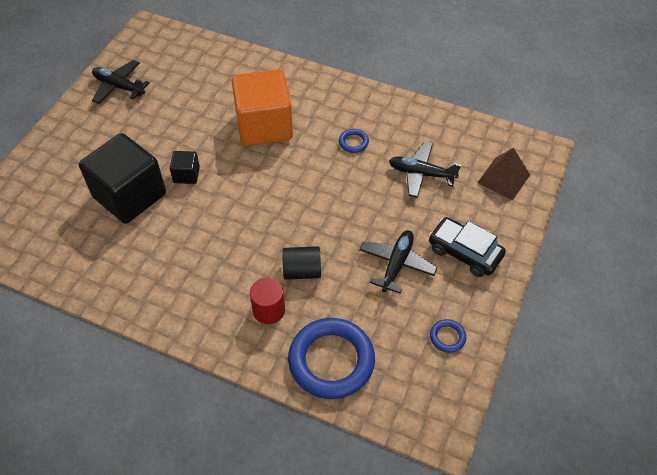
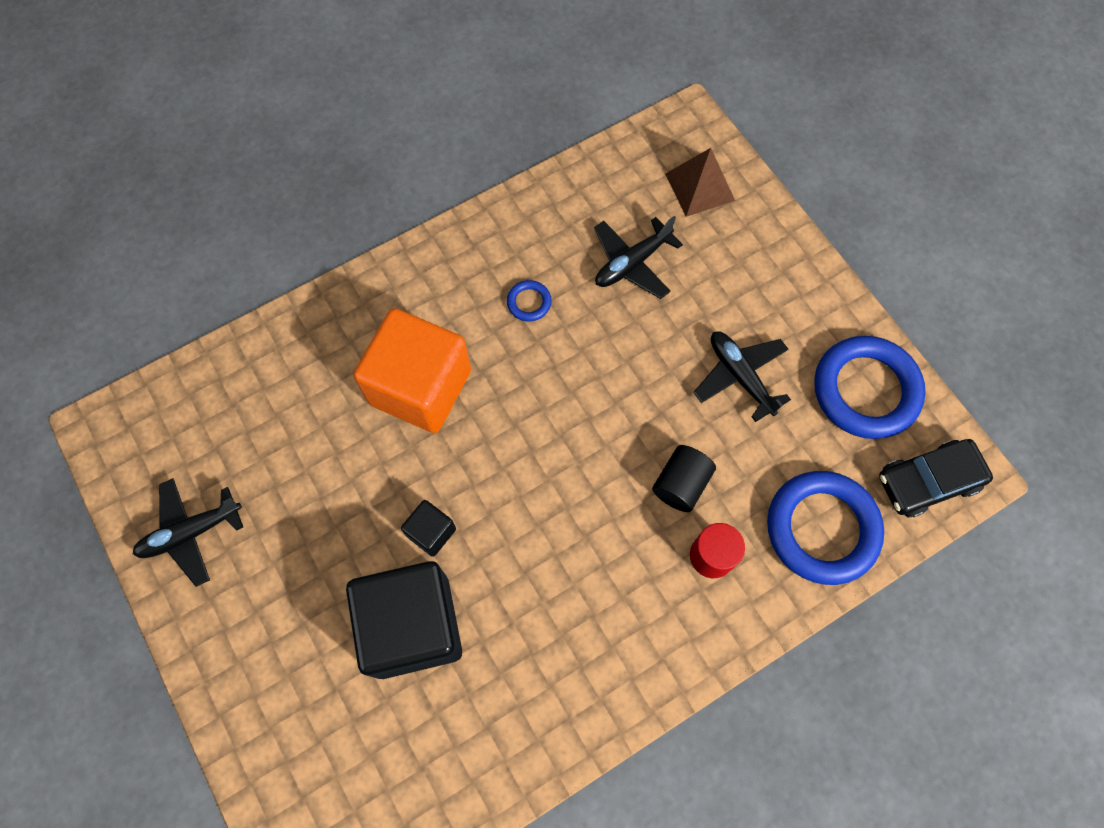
camera: 55 degrees left, 15 degrees up
(447, 337) = (865, 390): blue ring -> blue ring, size x2.33
(464, 252) = (771, 297): black car -> black car (928, 481)

